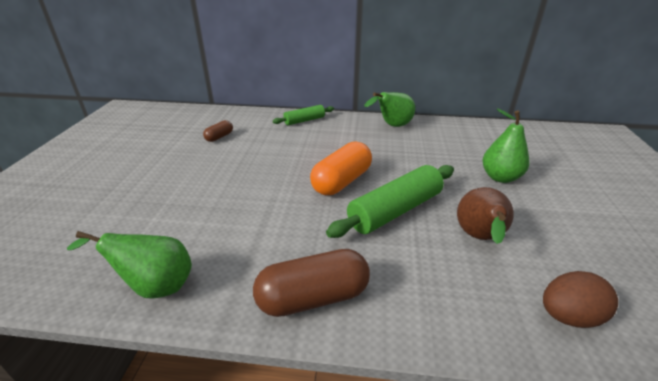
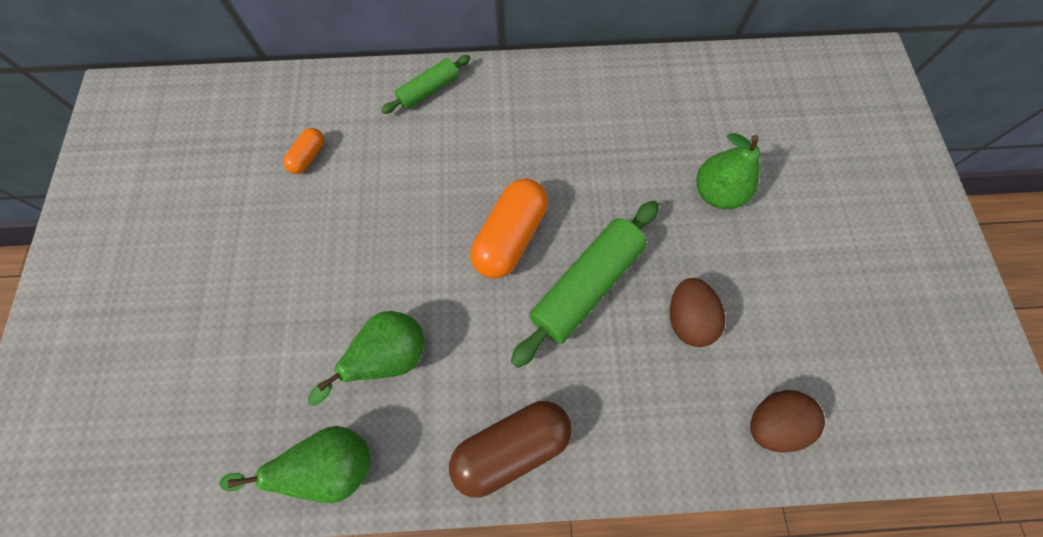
camera: 10 degrees left, 35 degrees up
(219, 137) = (308, 157): brown capsule -> orange capsule
(392, 126) = (565, 86): green pear -> green pear (390, 357)
(479, 238) = (687, 319): brown pear -> brown egg

